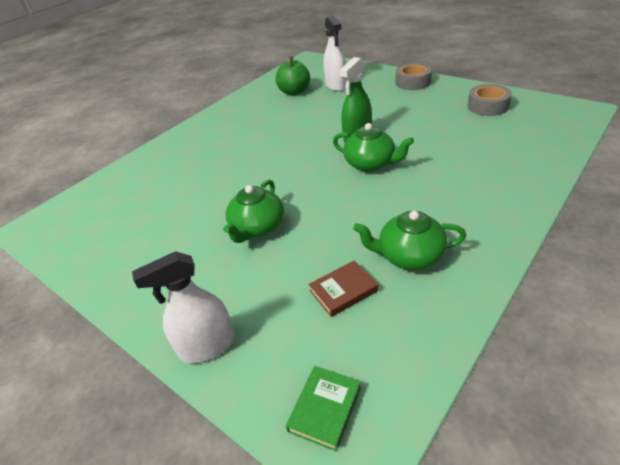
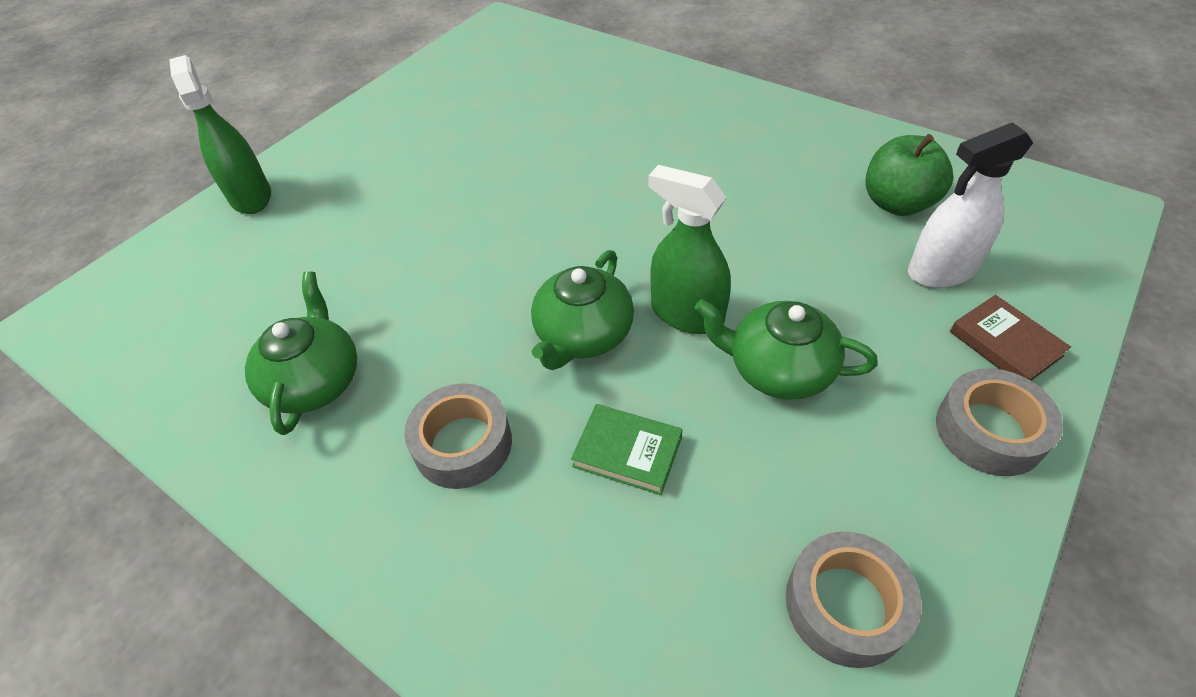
camera: 85 degrees right, 10 degrees up
(207, 346) = (251, 196): white spray bottle -> green spray bottle
(257, 228) = (437, 208): green teapot -> green teapot (778, 369)
(325, 409) = (124, 296): green book -> green book (627, 452)
(343, 290) = (279, 305): brown book -> brown book (1005, 344)
(443, 193) = (463, 444): none -> grey tape

